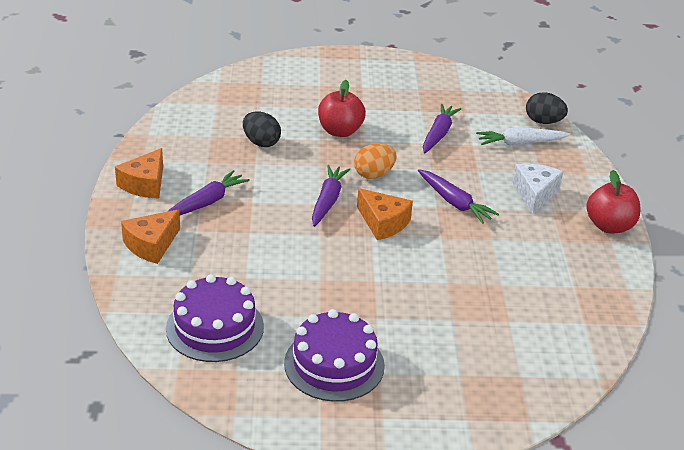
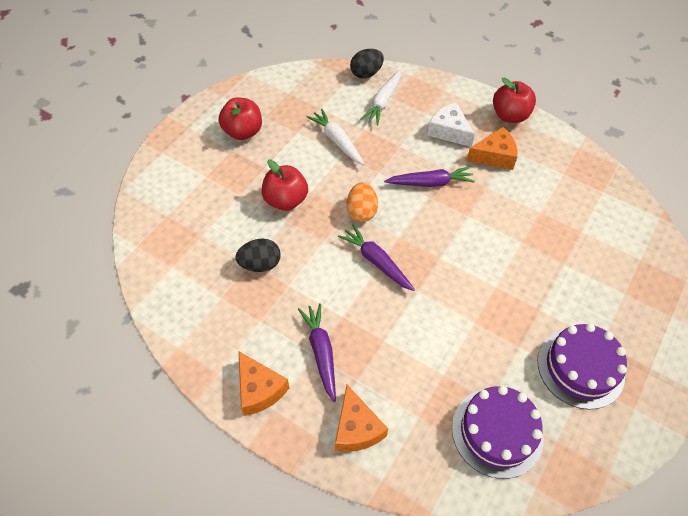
camera: 55 degrees left, 20 degrees up
(383, 223) = (428, 241): orange cheese -> orange cheese (494, 156)
(388, 84) = (243, 132): none -> red apple
(438, 134) = (337, 141): purple carrot -> white carrot

